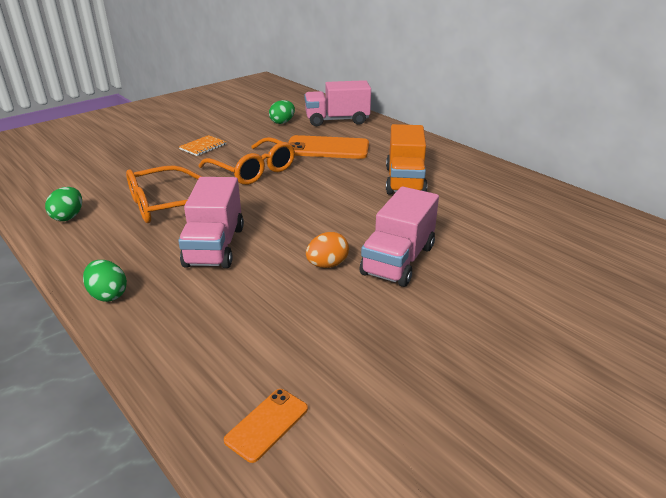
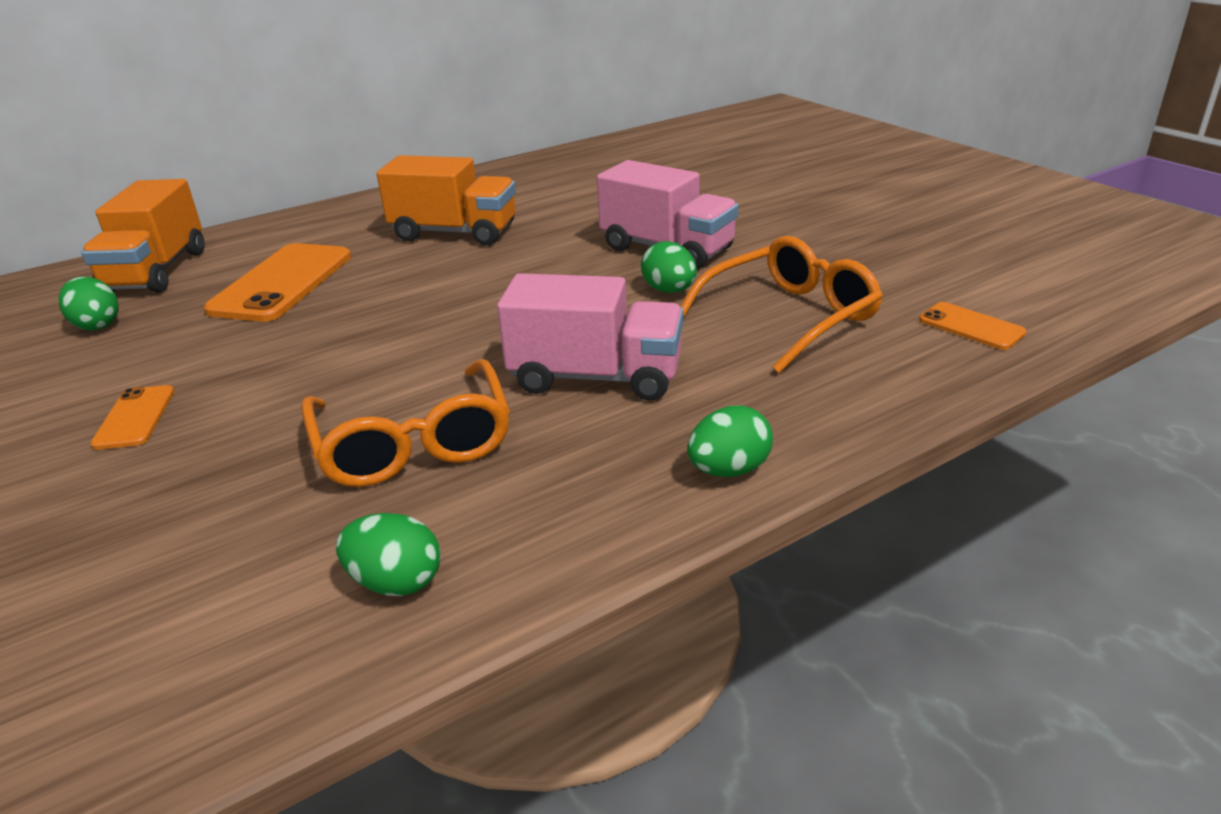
camera: 80 degrees left, 0 degrees up
(203, 147) = (135, 417): orange notebook -> orange phone
(254, 171) = (322, 351): orange glasses -> orange glasses (790, 317)
(327, 265) = (669, 291): orange egg -> green egg
(337, 120) = (157, 272): pink truck -> orange truck

